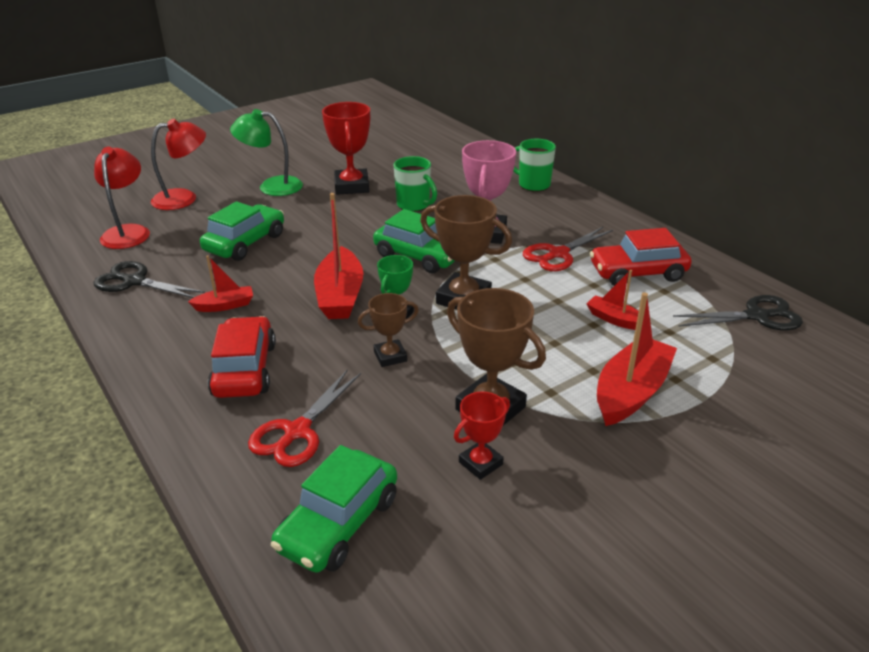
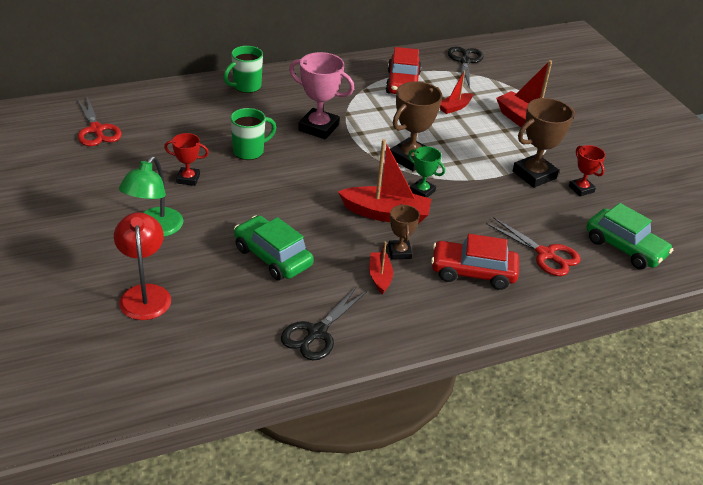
camera: 80 degrees left, 5 degrees up
(128, 232) = (206, 338): red lamp -> none
(351, 186) = (188, 179): red trophy -> red trophy, size x0.58
(390, 356) = (472, 203): brown trophy -> brown trophy (399, 252)
(419, 256) = (341, 166): green car -> none
(558, 254) = (364, 105): red scissors -> red scissors (96, 130)

